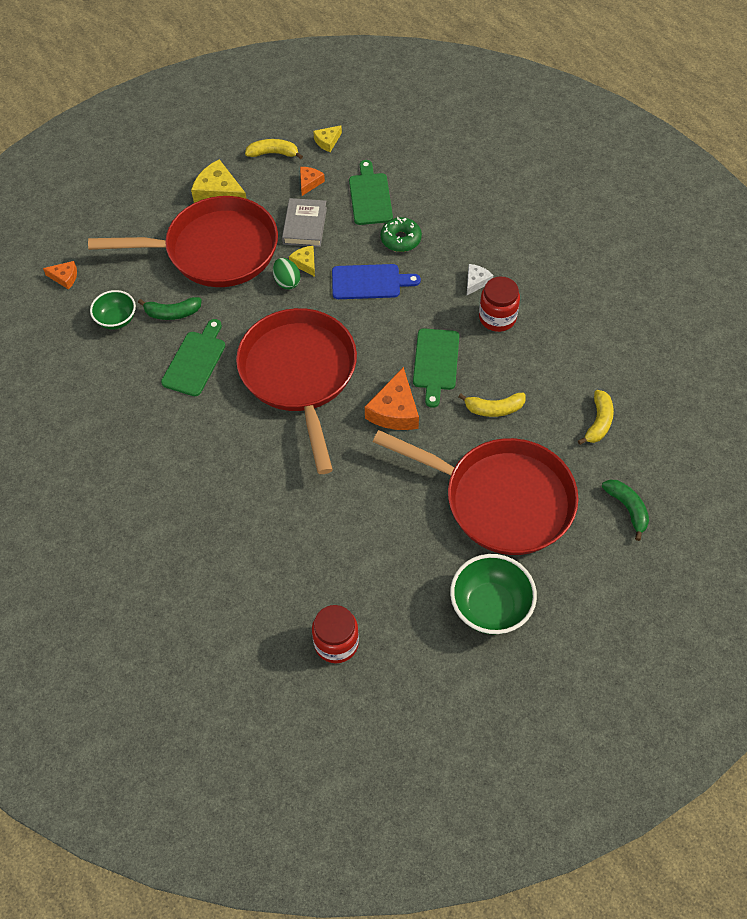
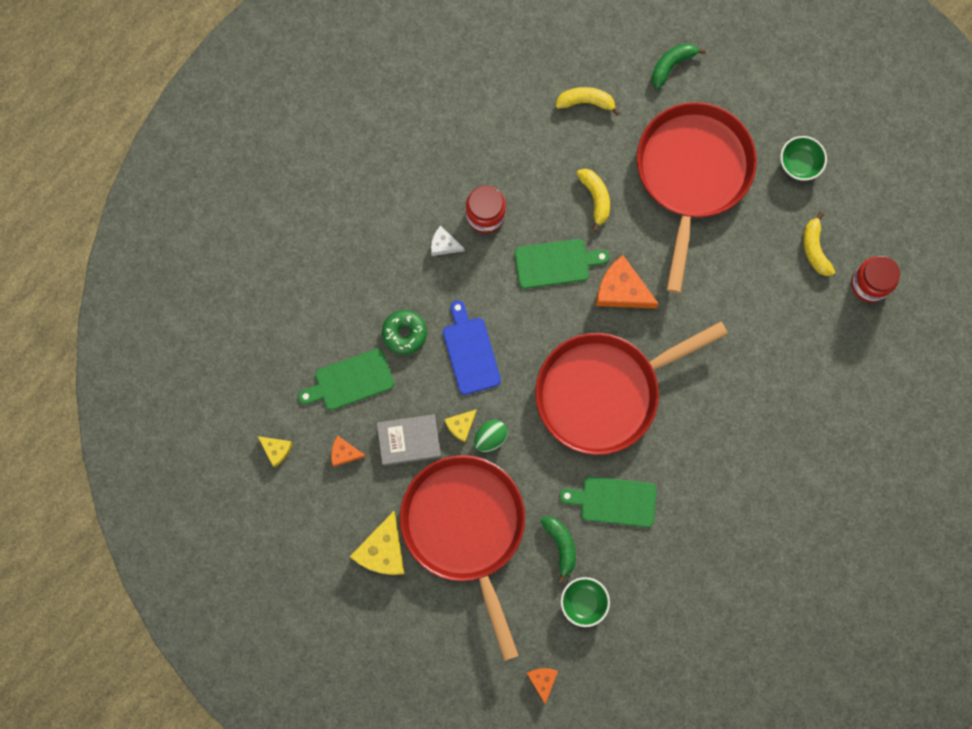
camera: 105 degrees left, 20 degrees up
(273, 153) = (308, 507): yellow banana -> yellow banana (815, 249)
(394, 410) = (621, 290): orange cheese -> orange cheese turned 150 degrees counterclockwise
(490, 607) = (799, 164): green bowl -> green bowl, size x0.62

